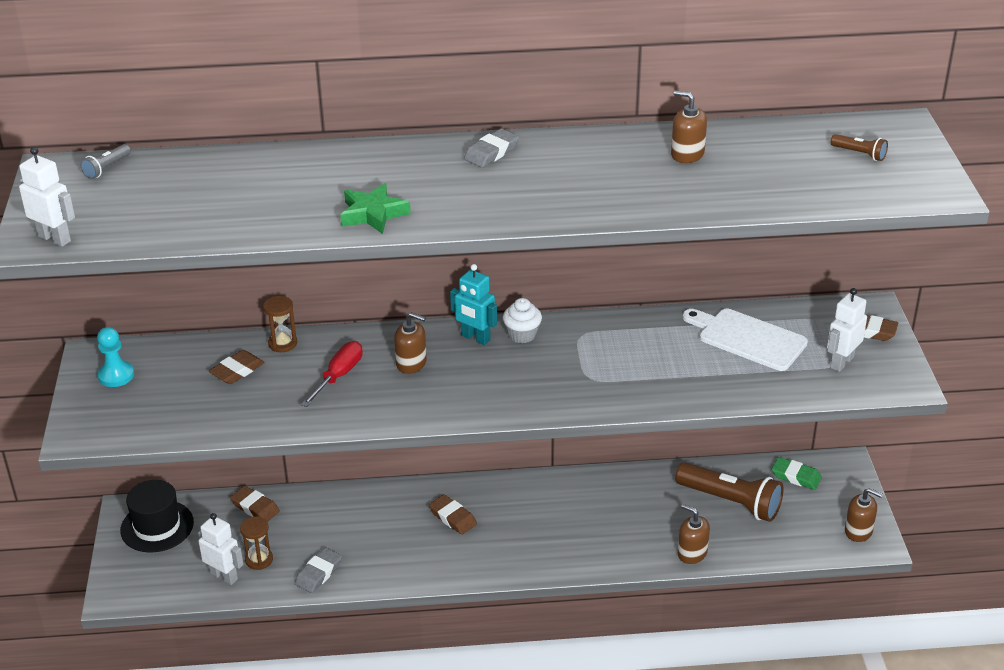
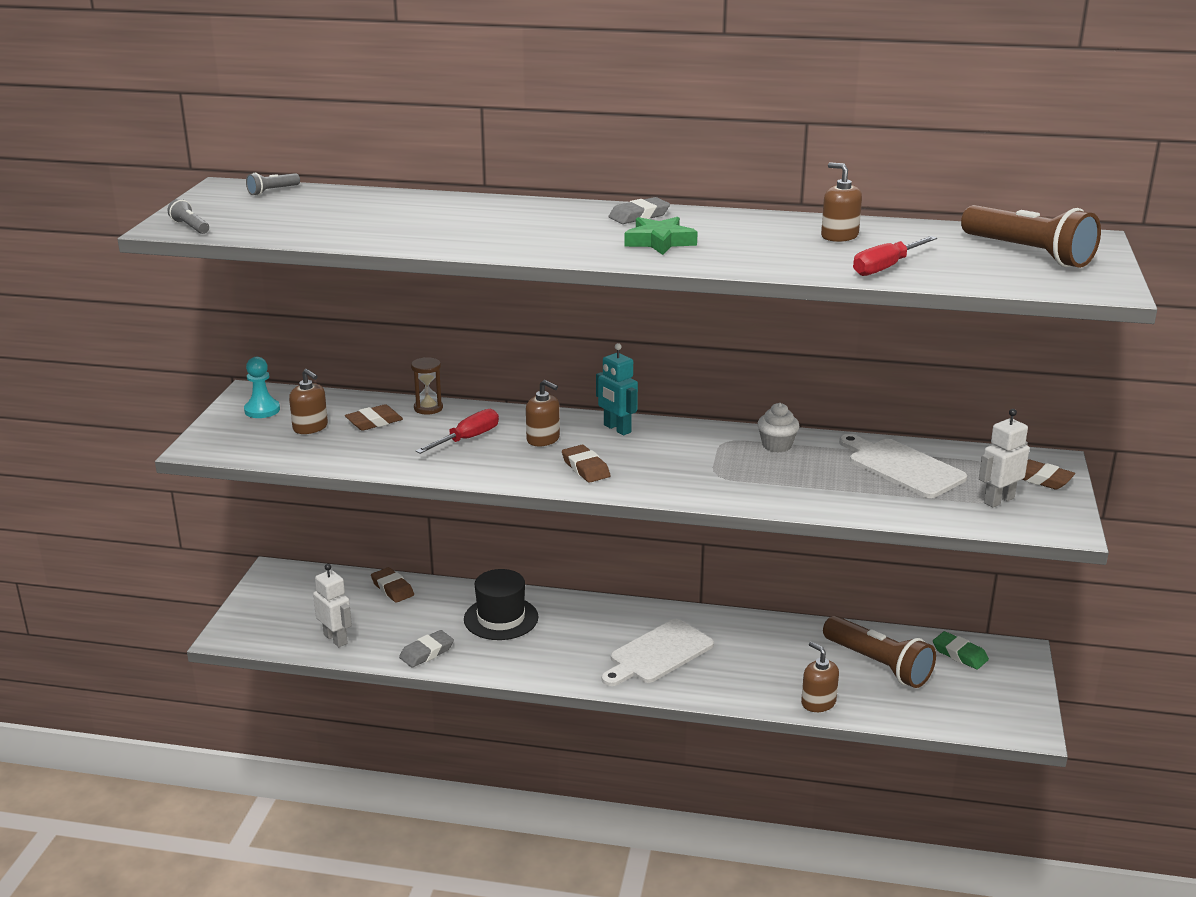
camera: 15 degrees right, 10 degrees down
(55, 238) = (190, 227): white robot -> grey flashlight
(157, 526) = (294, 588): black hat -> black hat (501, 618)
(259, 560) = (375, 631): brown hourglass -> none
(373, 214) = (494, 242): green star -> green star (659, 242)
(453, 517) = (580, 629): brown eraser -> brown eraser (585, 468)
(522, 335) = (665, 433): white cupcake -> white cupcake (777, 445)
(534, 530) = (658, 653): none -> white cutting board
(746, 194) = (885, 268): none -> red screwdriver
(858, 531) = (1013, 715): brown soap dispenser -> brown soap dispenser (310, 427)
(859, 154) = (1028, 254): brown flashlight -> brown flashlight, size x2.28

